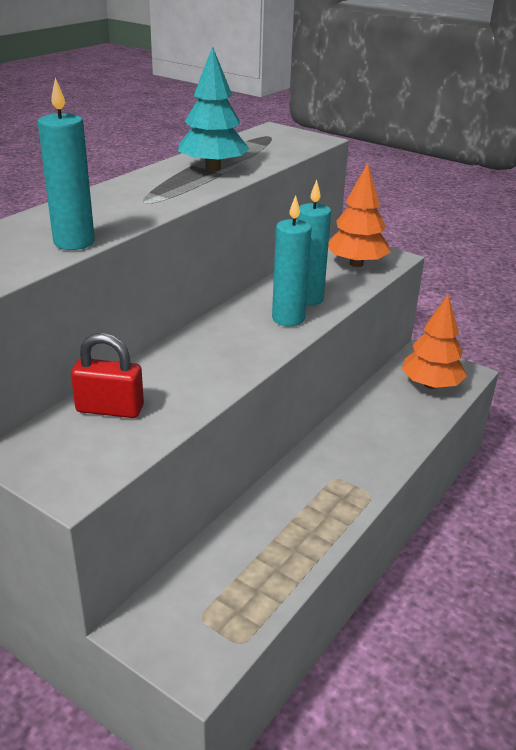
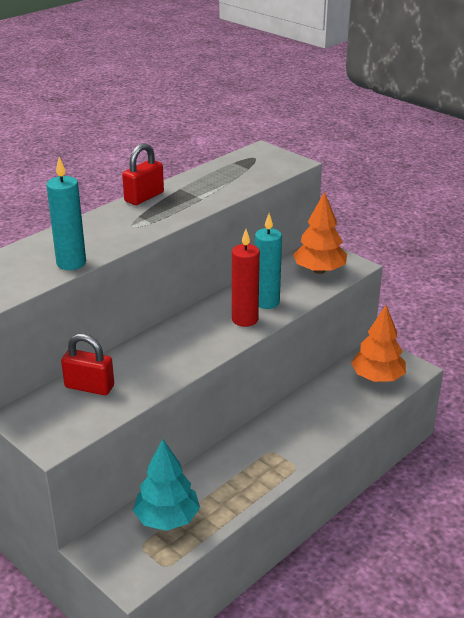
camera: 10 degrees right, 0 degrees up
(150, 173) = (144, 197): none -> red padlock
(213, 168) = (195, 193): turquoise tree -> turquoise tree (167, 518)
(288, 319) = (245, 319): turquoise candle -> red candle

